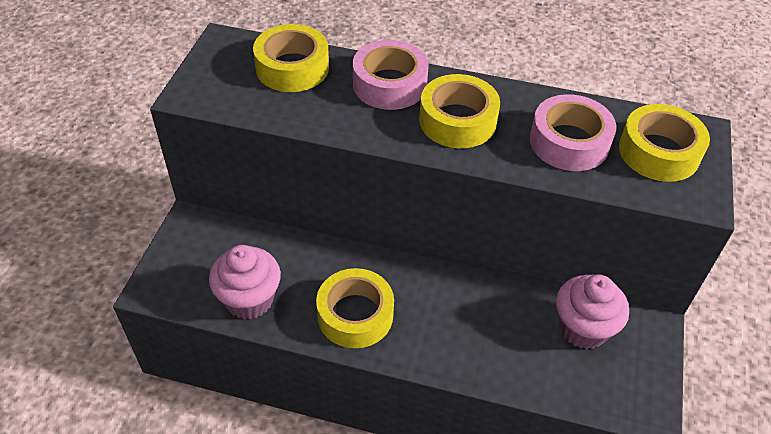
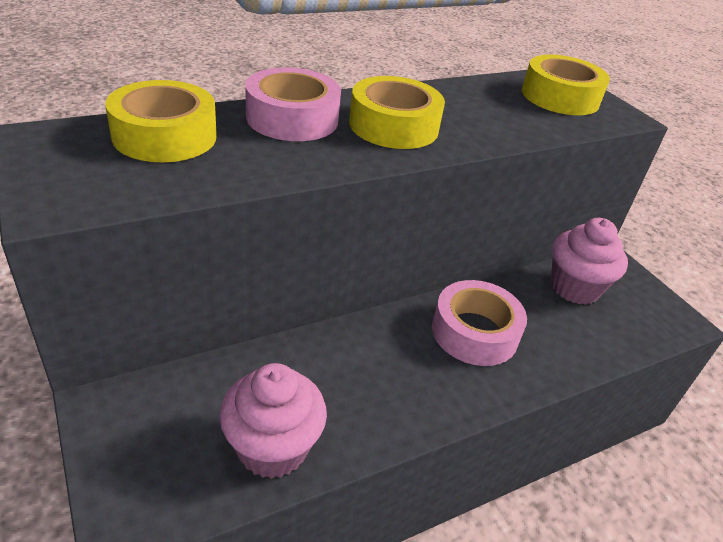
camera: 45 degrees left, 10 degrees down
(355, 315) = (399, 390): yellow tape -> none
(569, 142) = (497, 111): pink tape -> pink tape (474, 332)

